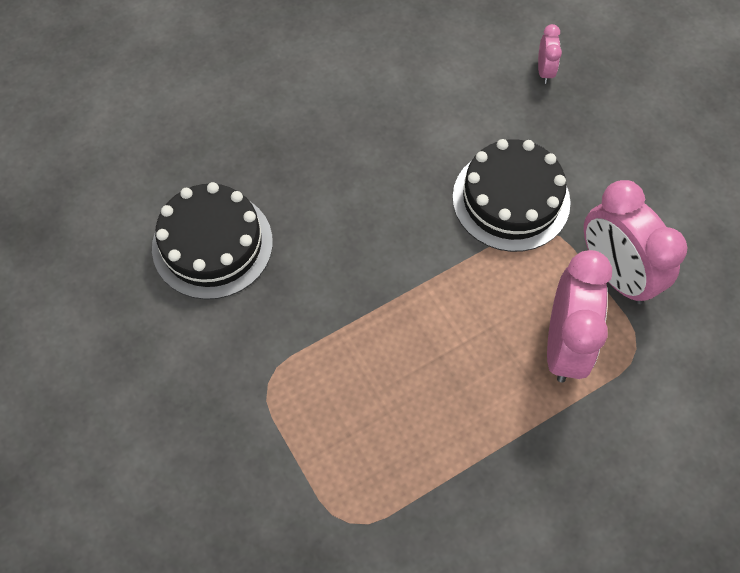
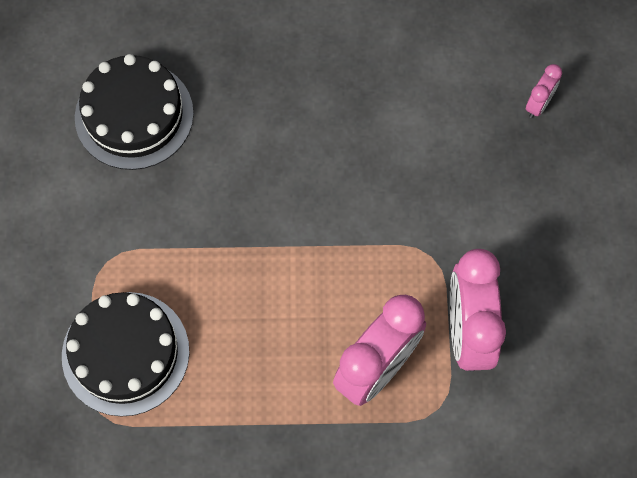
camera: 30 degrees right, 5 degrees up
(511, 199) = (420, 212): black cake -> black cake (125, 353)

